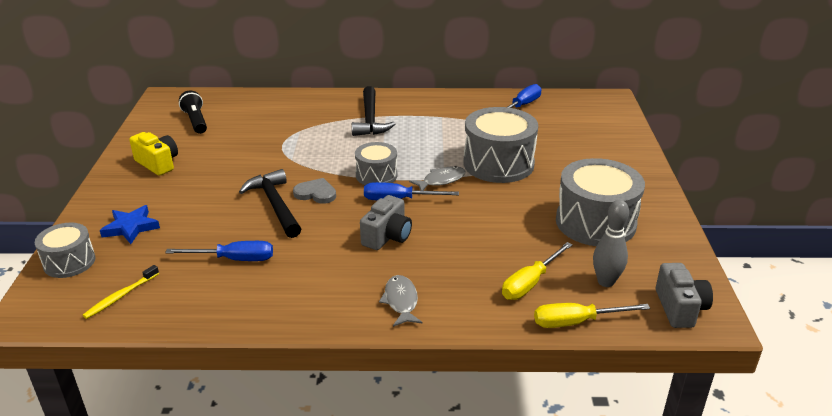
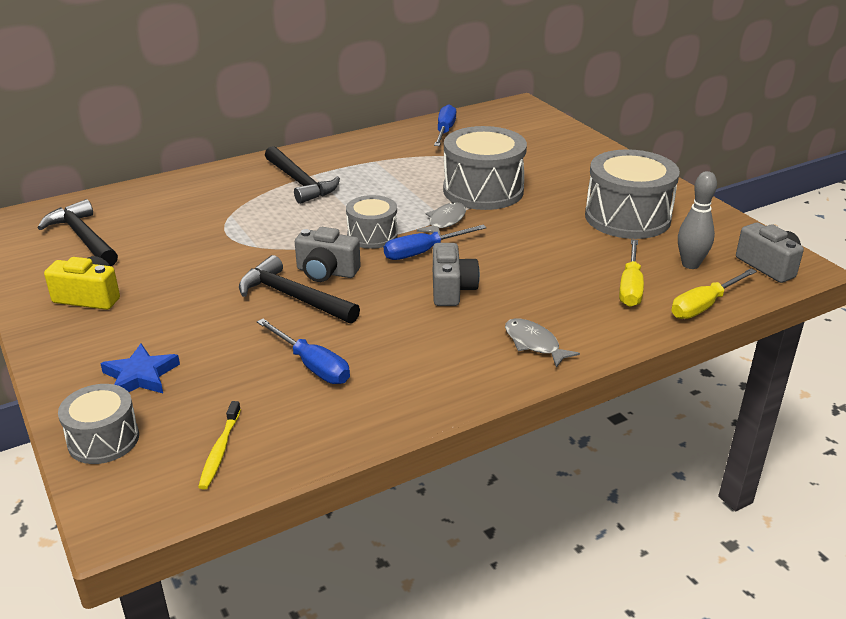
camera: 30 degrees left, 0 degrees up
(196, 121) = (83, 238): black flashlight -> black hammer
(234, 259) = (312, 365): blue screwdriver -> blue screwdriver turned 75 degrees clockwise
(316, 193) = (326, 272): grey heart -> grey camera

